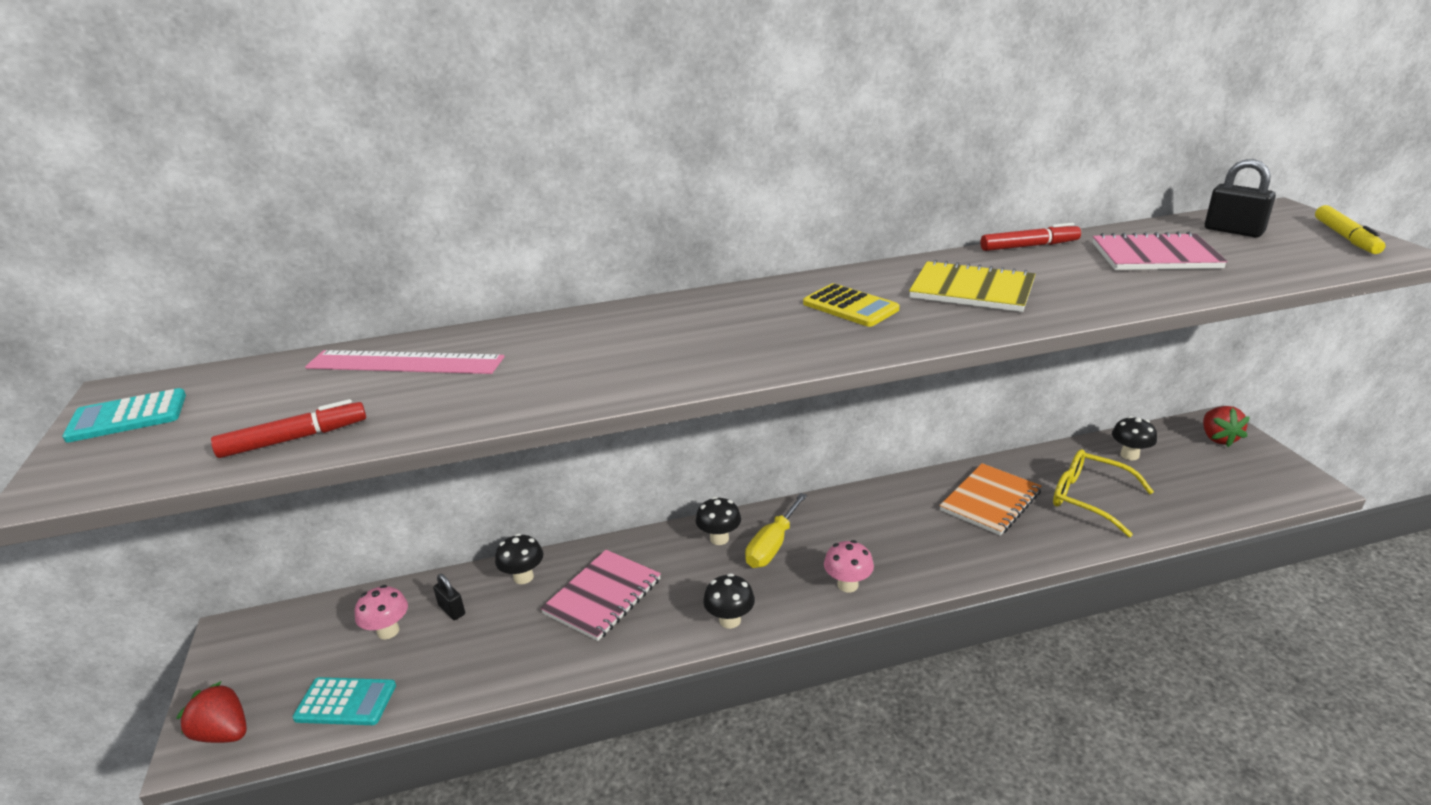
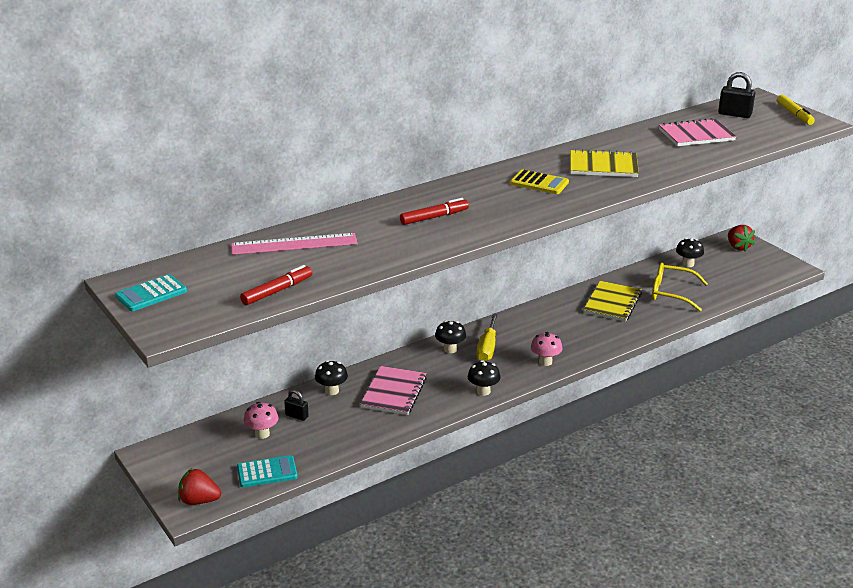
camera: 20 degrees left, 0 degrees up
(990, 501) = (612, 303): orange notebook -> yellow notebook
(1029, 246) = (623, 134): red marker -> red marker (434, 217)

